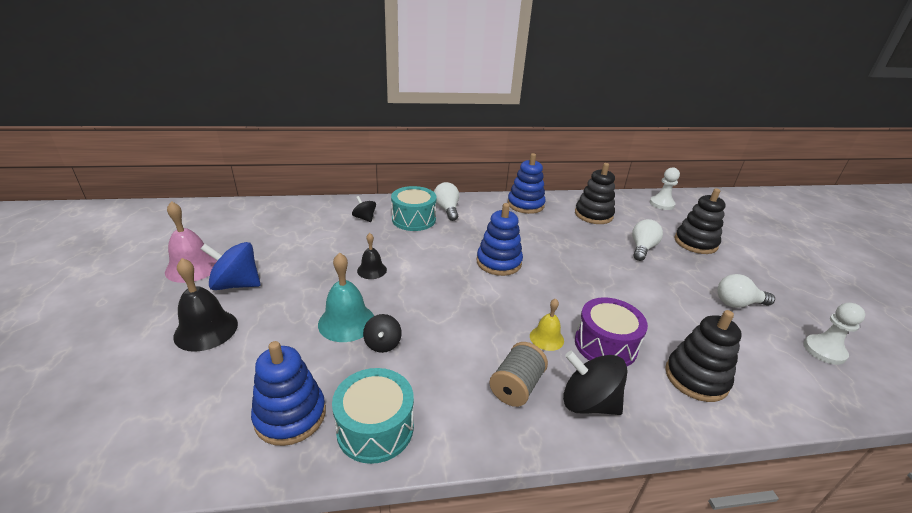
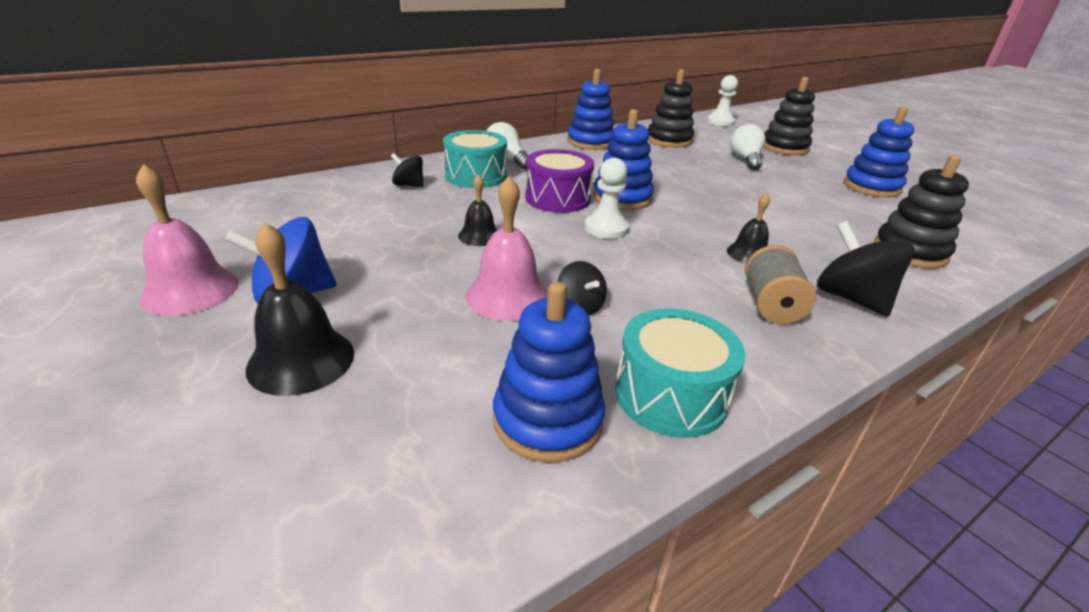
camera: 25 degrees left, 0 degrees up
(346, 322) = (507, 296): turquoise bell -> pink bell
(546, 338) = (748, 254): yellow bell -> black bell
(588, 403) = (851, 298): black spinning top -> black spinning top turned 60 degrees clockwise
(605, 345) = (807, 246): purple drum -> purple drum (557, 198)
(737, 303) = (871, 187): white light bulb -> blue stacking toy
(824, 351) = (970, 206): white pawn -> white pawn (606, 228)

